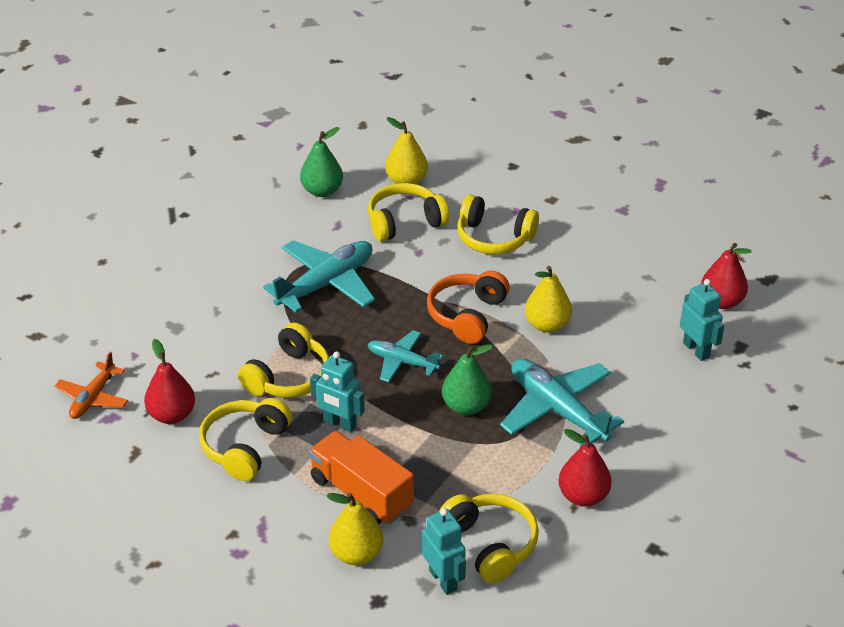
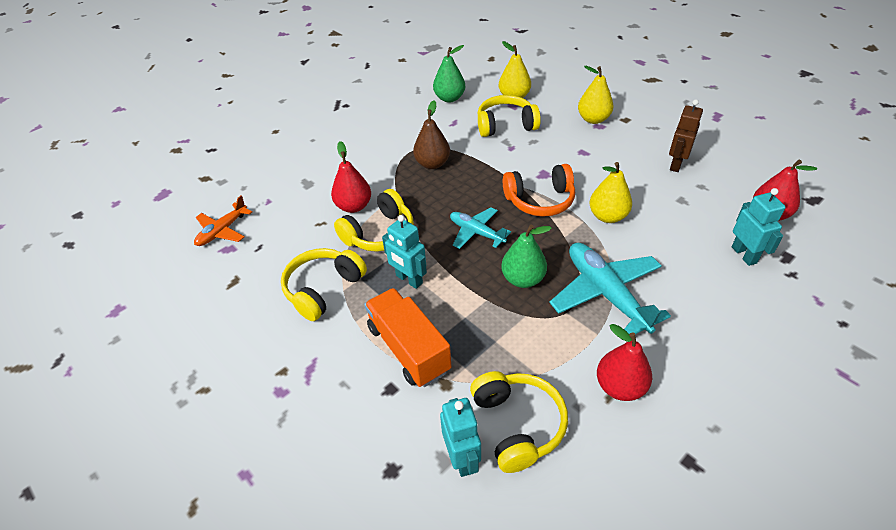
camera: 15 degrees right, 5 degrees up
(172, 415) = (276, 253): red pear -> red pear (354, 206)
(326, 284) = (432, 164): turquoise plane -> brown pear
(356, 554) = (386, 412): yellow pear -> yellow pear (593, 119)
(467, 315) = (540, 200): orange headphones -> orange headphones turned 135 degrees counterclockwise
(494, 238) = (574, 143): yellow headphones -> none
(616, 253) = (676, 164): none -> brown robot

